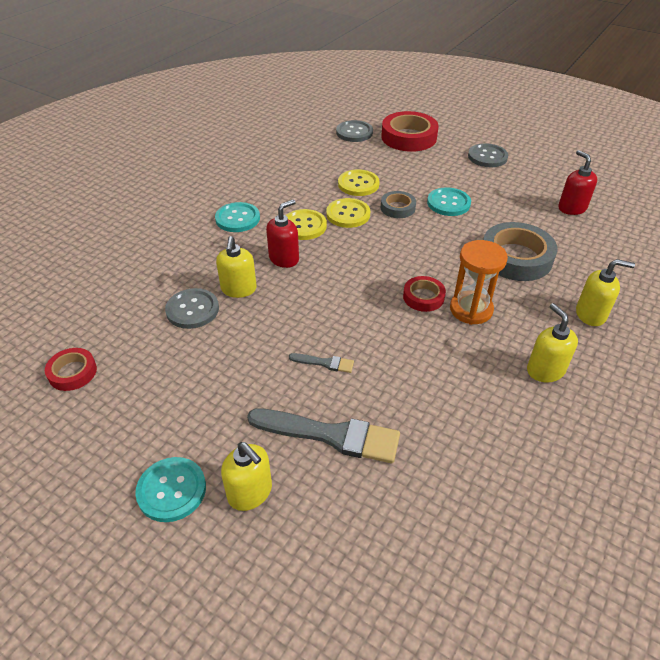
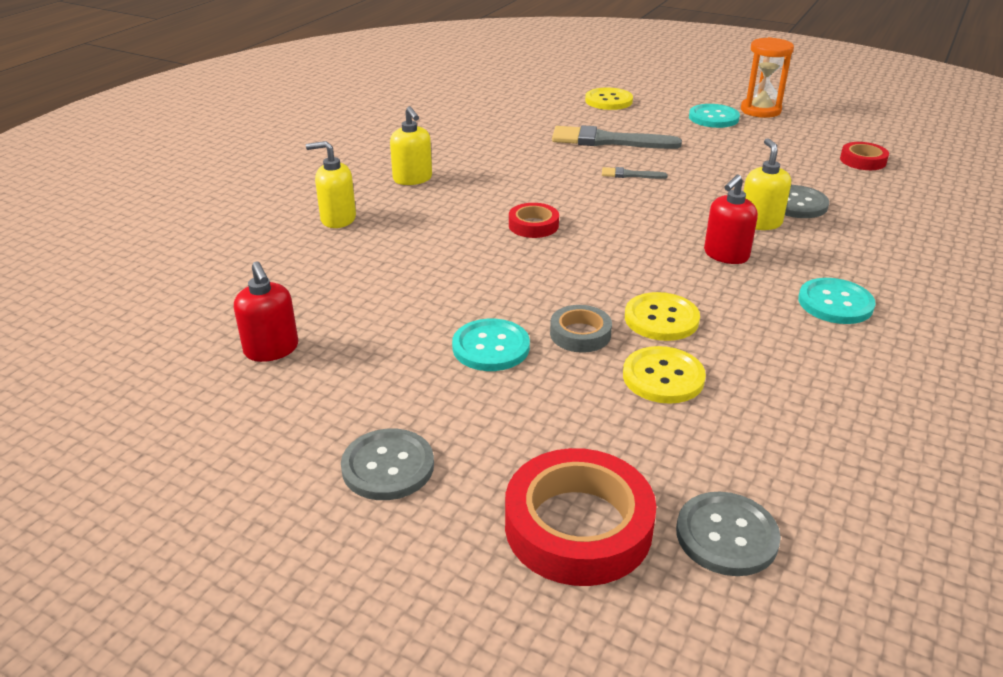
camera: 175 degrees right, 10 degrees down
(250, 492) = (656, 119): yellow soap dispenser -> none
(304, 226) = (723, 297): yellow button -> yellow button (608, 101)
(471, 309) = (477, 217): orange hourglass -> orange hourglass (760, 110)
(516, 257) = (403, 271): grey tape -> none

